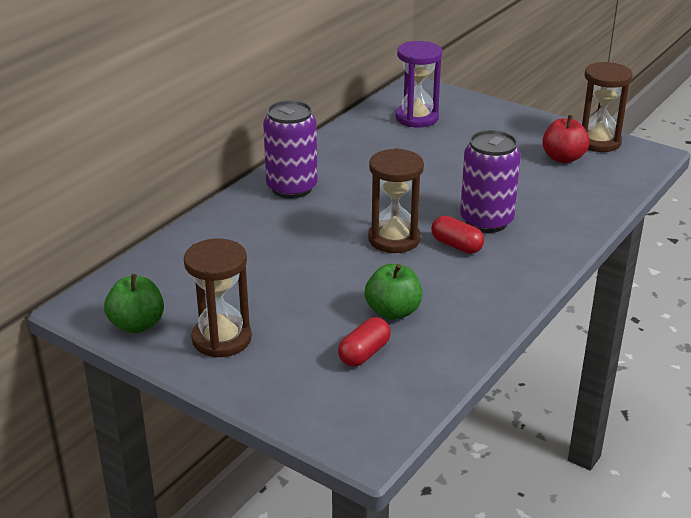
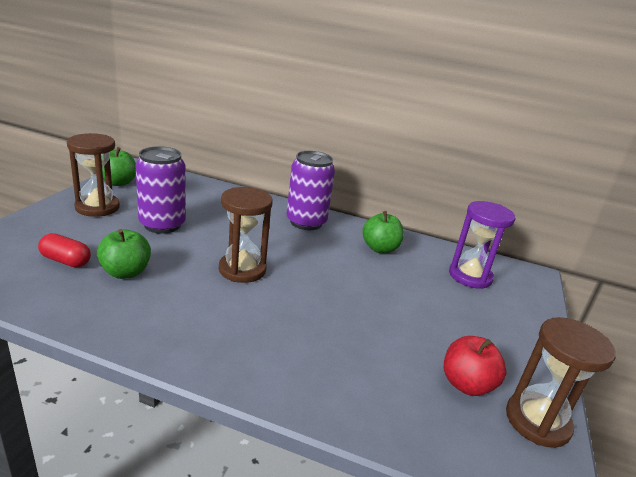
camera: 70 degrees right, 5 degrees down
(359, 153) = (380, 248): none -> green apple
(456, 245) = (239, 304): red capsule -> none
(486, 221) = (292, 323): purple can -> purple can (162, 224)

